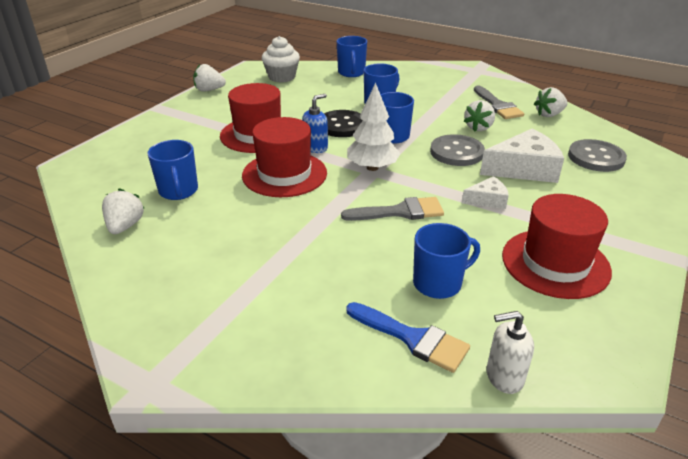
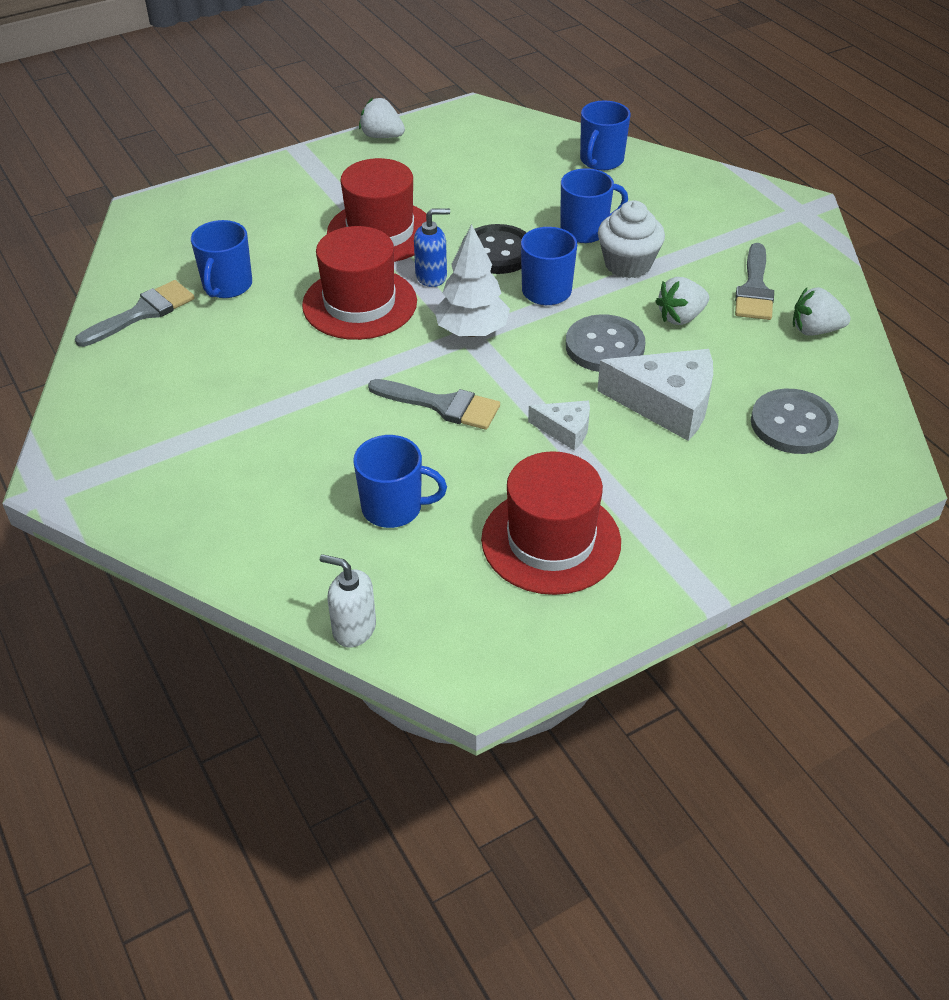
camera: 30 degrees right, 10 degrees up
(125, 226) = (142, 313): white strawberry -> grey brush
(282, 77) = (496, 140): white cupcake -> white cupcake (628, 264)
(412, 338) = (307, 553): blue brush -> none

